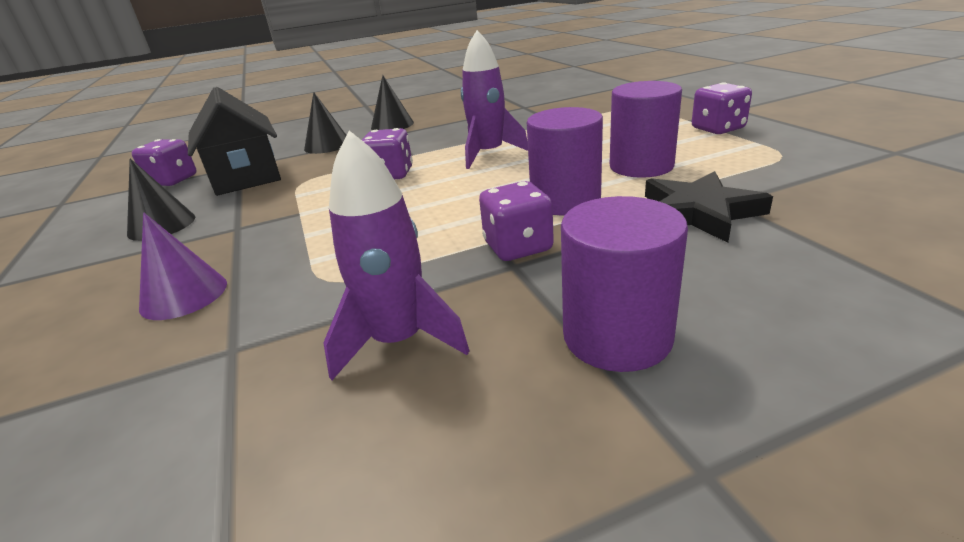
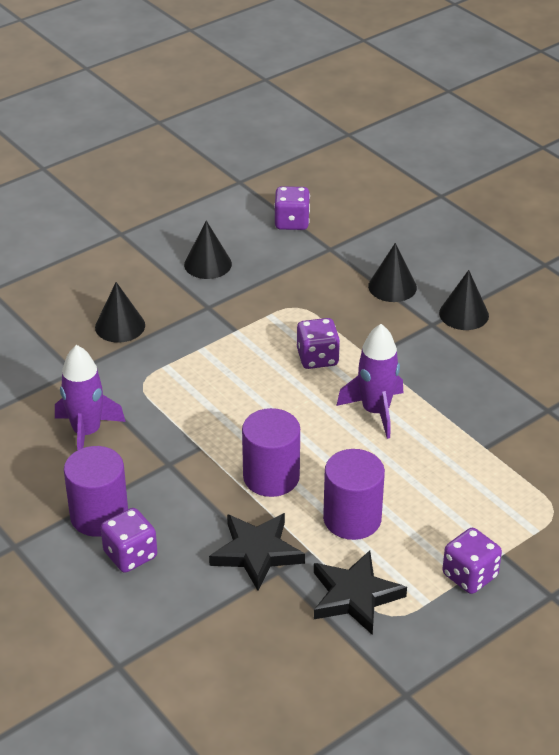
camera: 70 degrees right, 10 degrees up
(184, 295) = (120, 326): purple cone -> black cone
(246, 176) = (306, 265): black house -> none
(518, 247) = (193, 462): purple dice -> purple dice (130, 555)
(760, 168) = (355, 596): none -> black star

